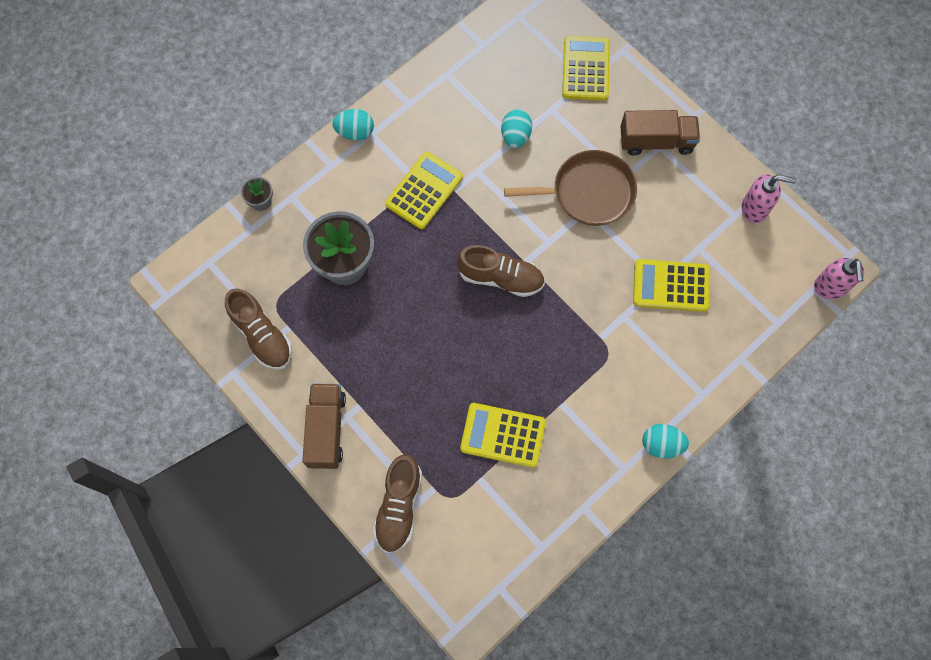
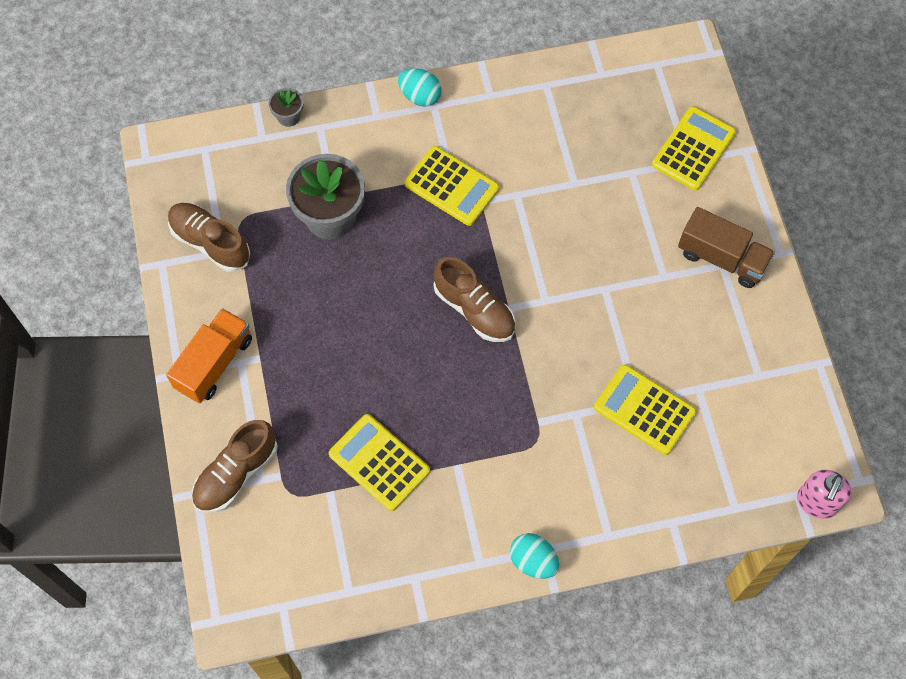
camera: 30 degrees right, 5 degrees down
(262, 335) = (210, 242): brown shoe -> brown shoe turned 135 degrees clockwise
(326, 430) = (214, 363): brown truck -> orange truck
(424, 191) = (451, 186): yellow calculator -> yellow calculator turned 60 degrees clockwise
(515, 136) = (577, 180): turquoise egg -> none
(588, 192) = (617, 273): brown pan -> none
(754, 209) = (785, 380): pink soap dispenser -> none

